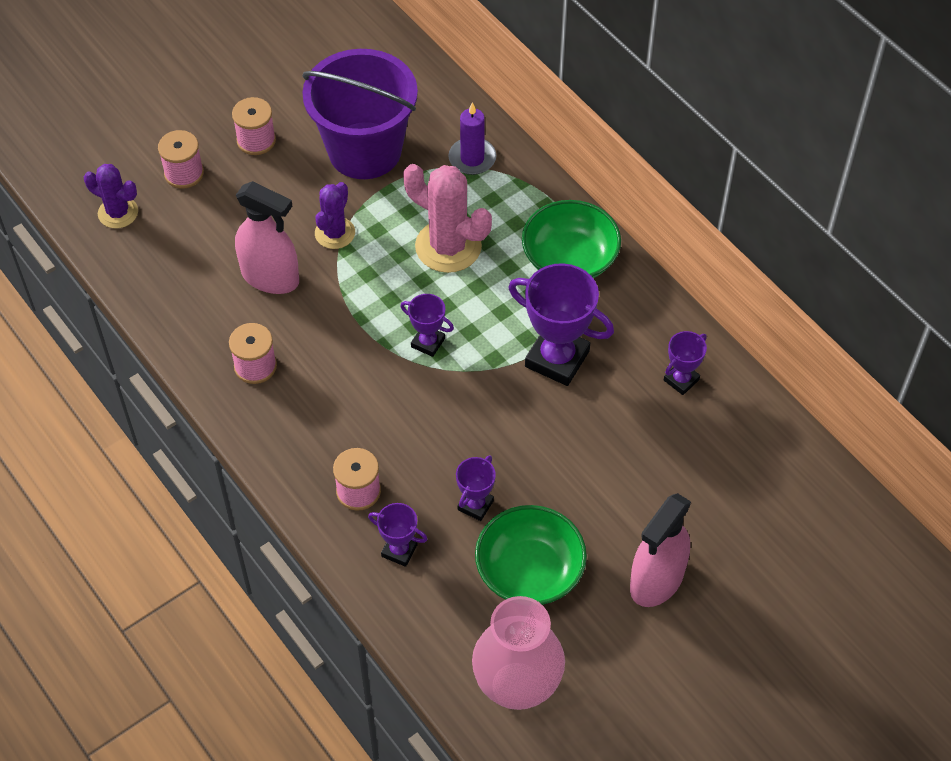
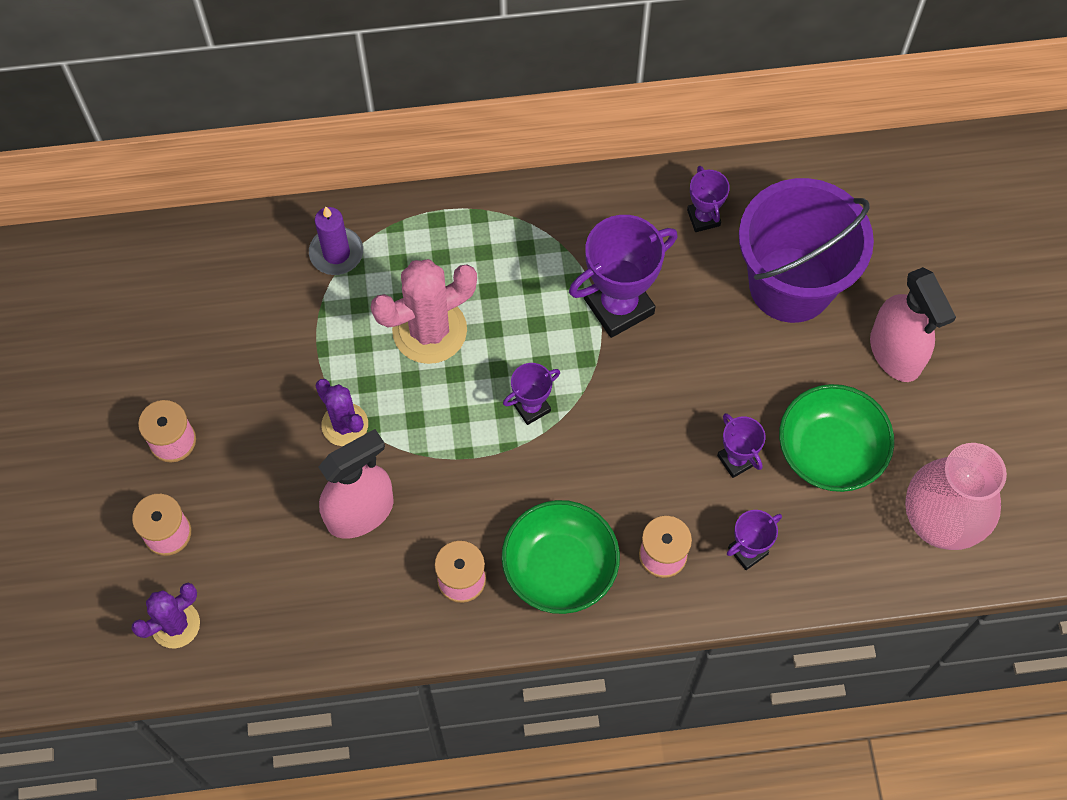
camera: 60 degrees left, 10 degrees up
(364, 150) = (258, 344): purple bucket -> purple bucket (791, 284)
(569, 259) = (513, 234): green bowl -> green bowl (560, 567)

